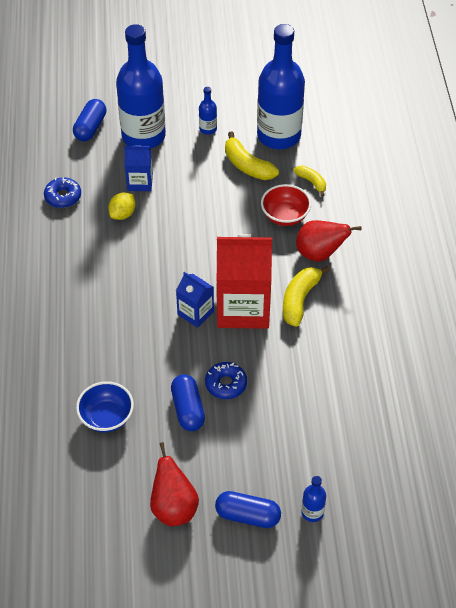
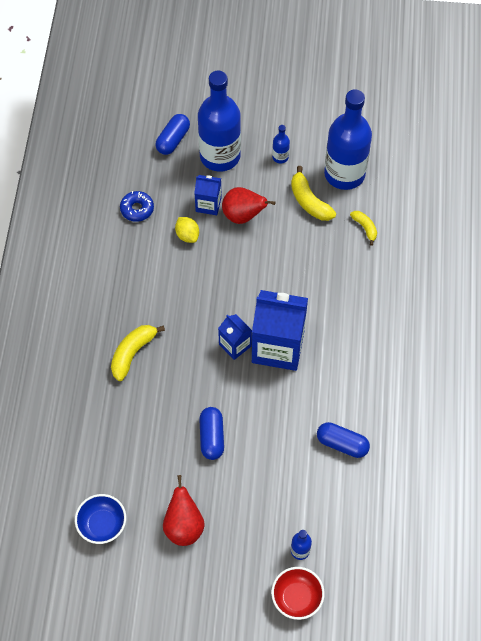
camera: 10 degrees right, 10 degrees up
(106, 417) = (141, 433): blue bowl -> blue bowl (102, 524)
(122, 214) = (187, 235): yellow lemon -> yellow lemon turned 75 degrees counterclockwise
(226, 384) = (249, 418): blue donut -> none
(243, 307) = (278, 346): red carton -> blue carton
(247, 515) = (244, 544): blue capsule -> blue capsule (342, 444)
(285, 216) = (333, 259): red bowl -> red bowl (297, 598)
(300, 300) = (330, 347): yellow banana -> yellow banana (133, 353)
(319, 254) = (357, 303): red pear -> red pear (243, 216)

